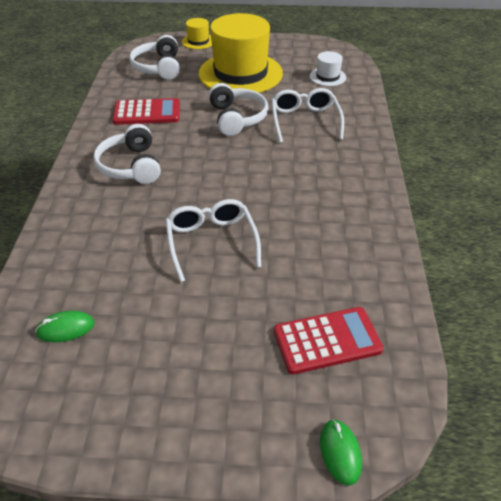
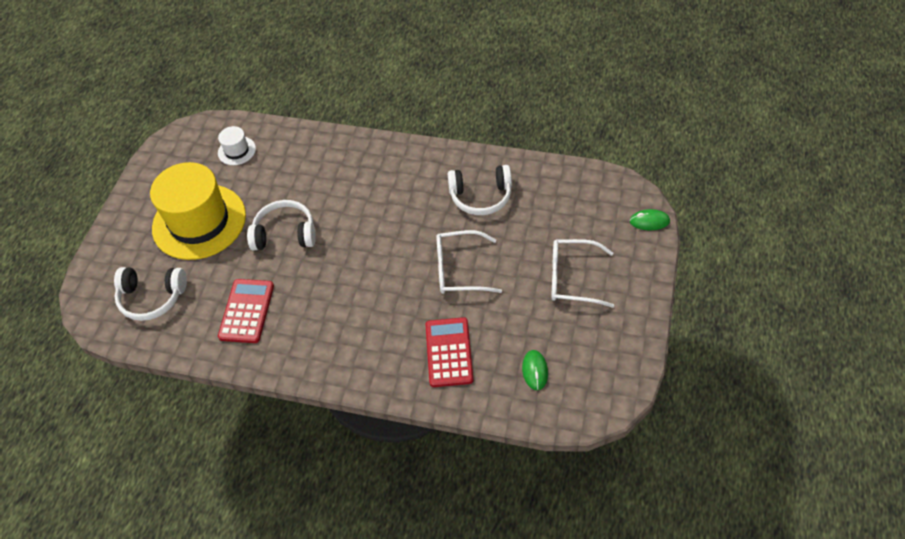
camera: 75 degrees left, 10 degrees up
(131, 166) = (338, 326): white headphones -> white headphones (481, 196)
(198, 41) = (106, 255): yellow hat -> none
(305, 121) = (309, 182): white glasses -> white glasses (572, 278)
(327, 341) = (568, 213): red calculator -> red calculator (449, 352)

